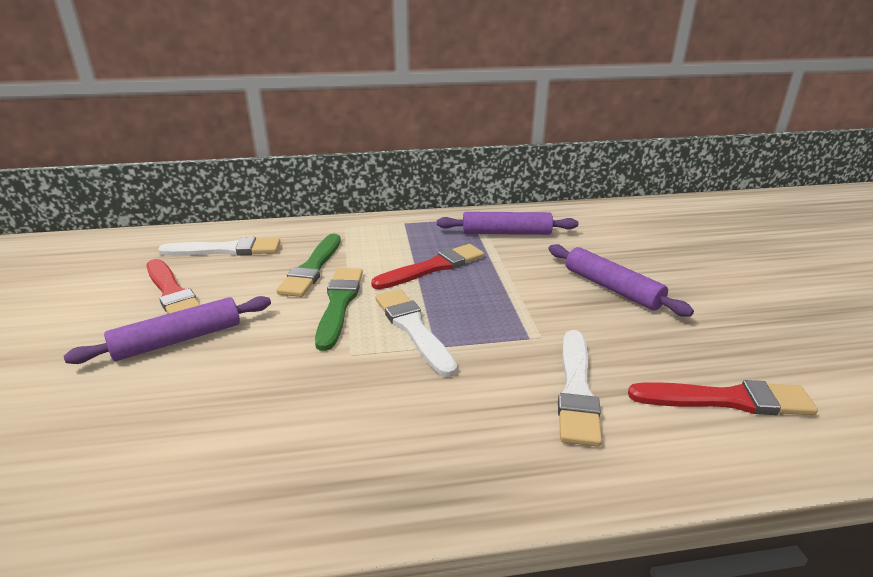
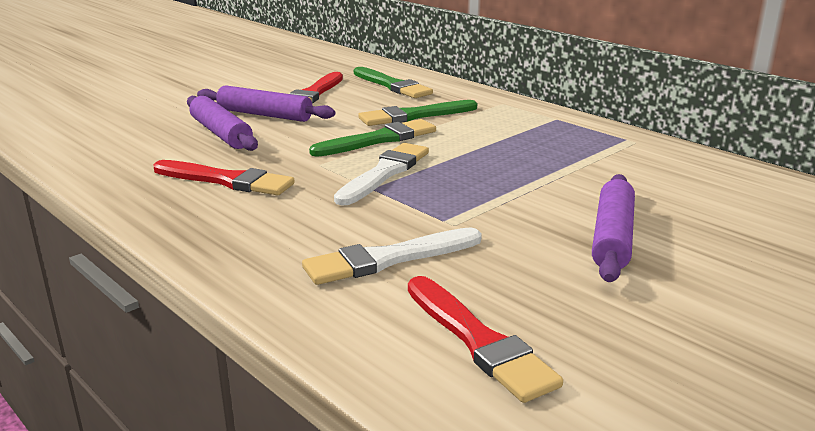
camera: 55 degrees right, 5 degrees down
(226, 250) = (392, 85): white brush -> green brush
(433, 267) = (496, 152): red brush -> red brush (227, 180)
(506, 233) = (630, 161): purple rolling pin -> purple rolling pin (221, 133)

